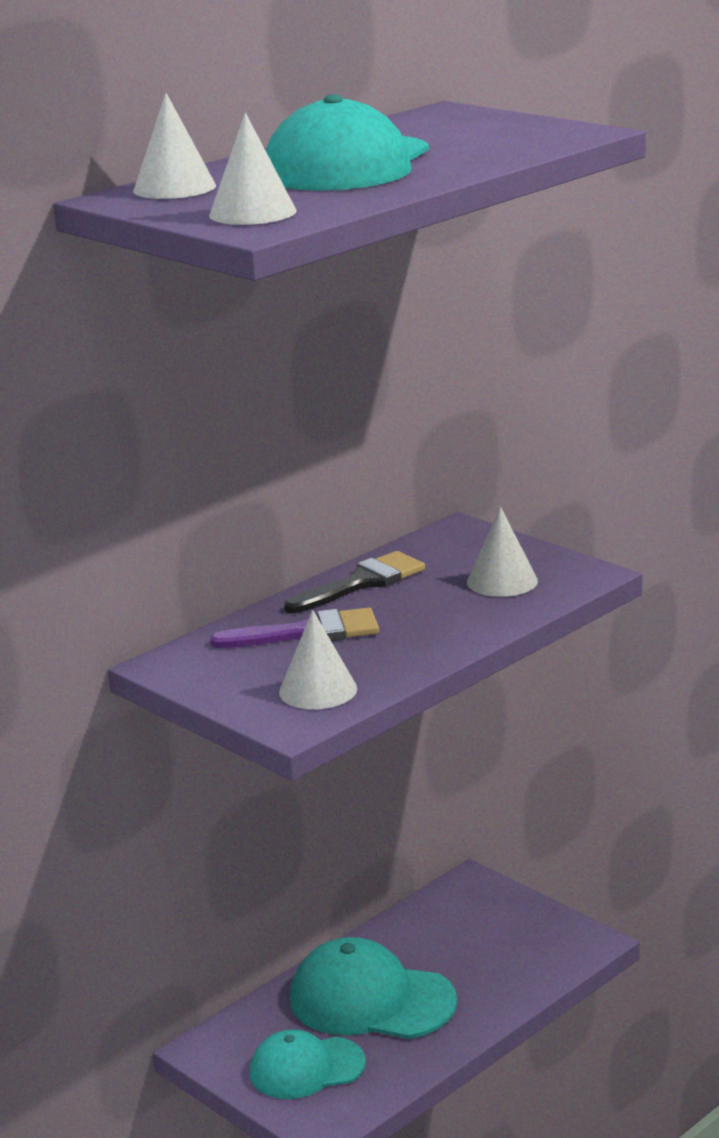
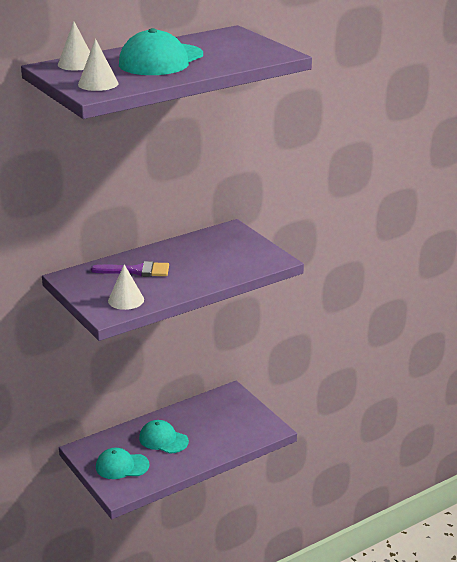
camera: 10 degrees right, 5 degrees up
(362, 583) = (173, 249): black brush -> none
(371, 1000) = (163, 439): turquoise cap -> turquoise cap, size x0.66
(502, 581) = (236, 258): white cone -> none

